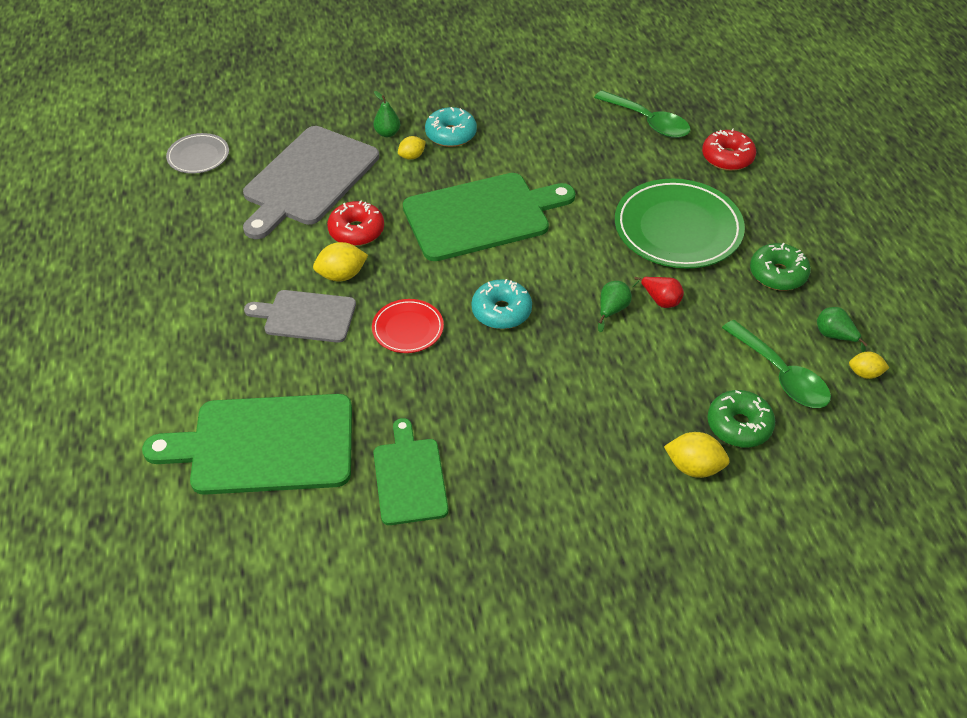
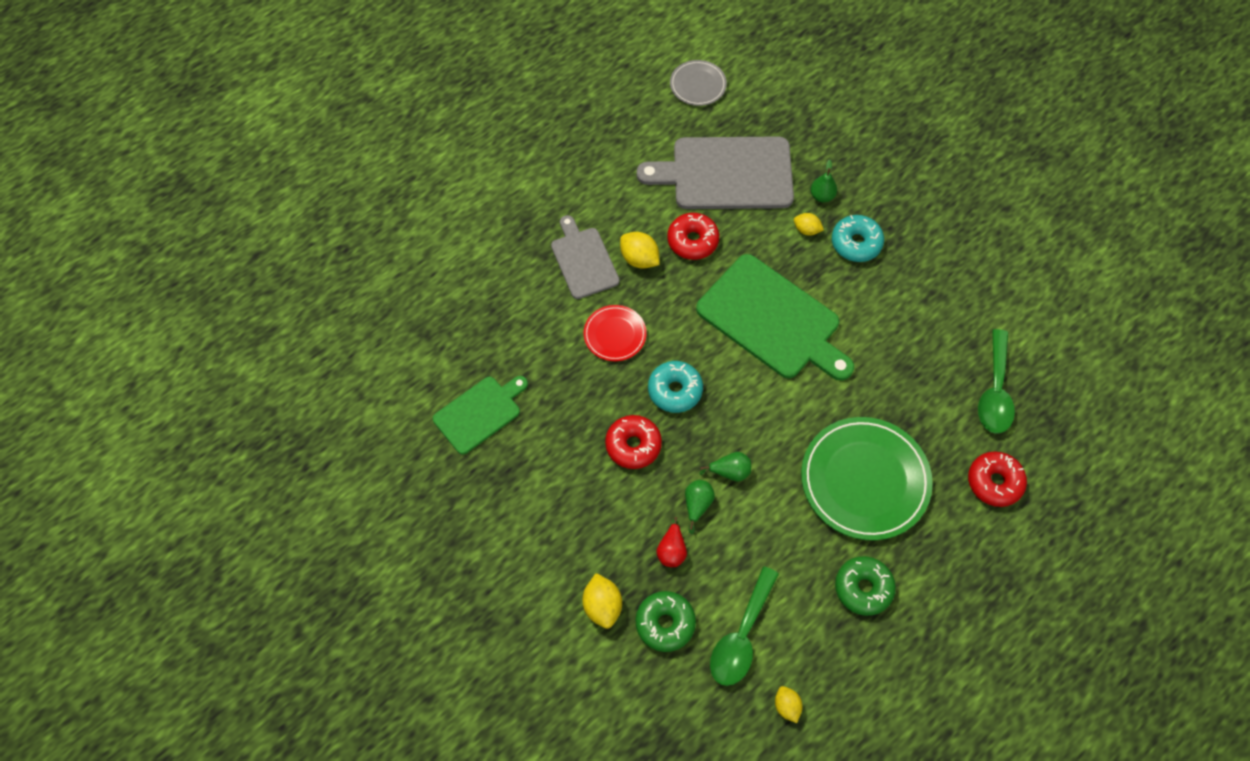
camera: 60 degrees right, 15 degrees up
(265, 445) = (454, 306): green cutting board -> none
(537, 367) = (633, 445): none -> red donut
(660, 300) = (766, 504): red pear -> red pear (671, 550)
(834, 336) = (816, 665): green pear -> green pear (697, 505)

